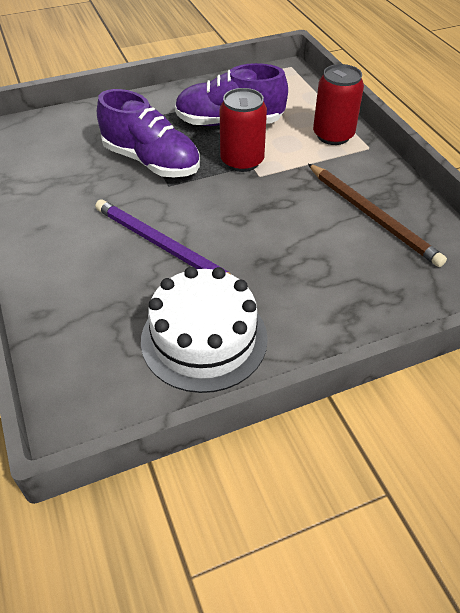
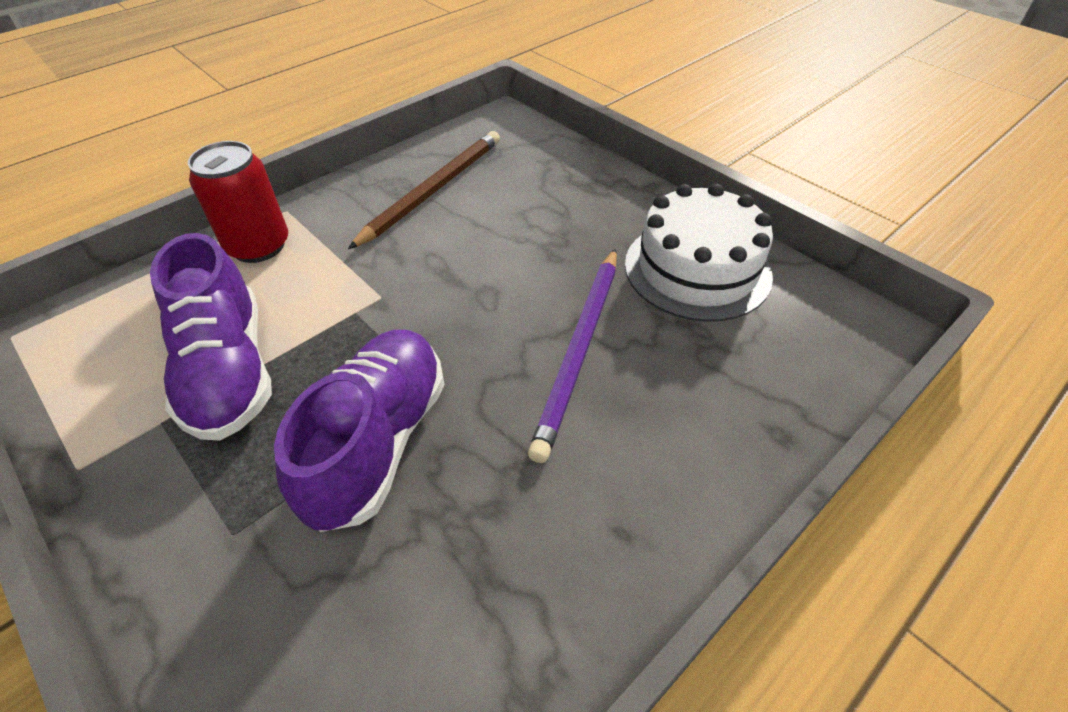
camera: 110 degrees left, 0 degrees up
(242, 161) = (348, 324): red can -> none

